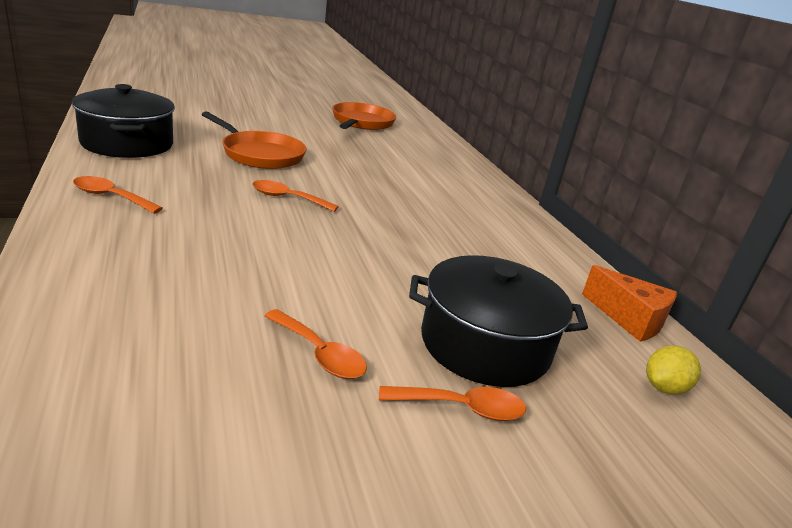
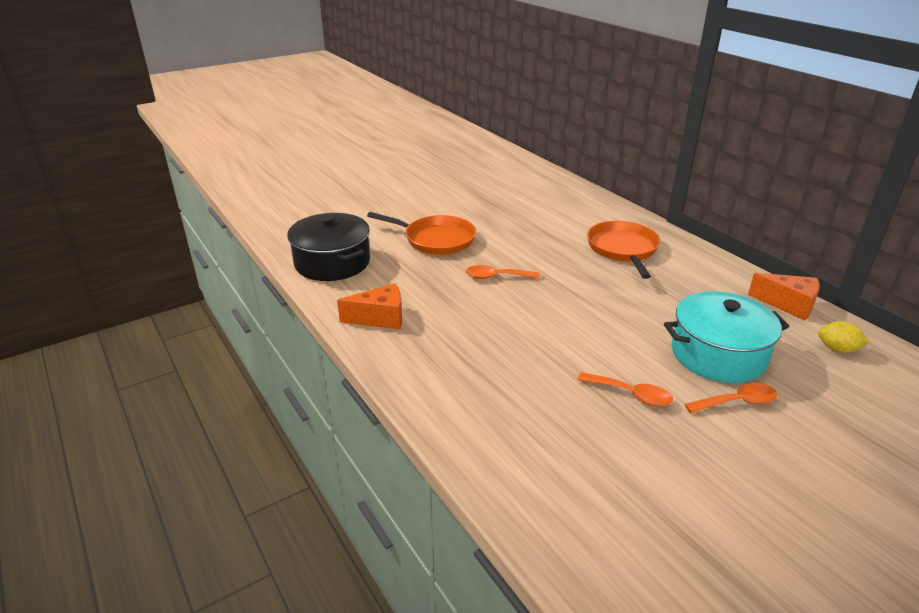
camera: 10 degrees left, 5 degrees up
(111, 197) = (380, 318): orange spoon -> orange cheese
(362, 122) = (475, 176): orange pan -> orange pan (623, 249)
(485, 344) = (718, 354): black pot -> turquoise pot
(664, 387) = (837, 349): yellow lemon -> yellow lemon turned 75 degrees clockwise

